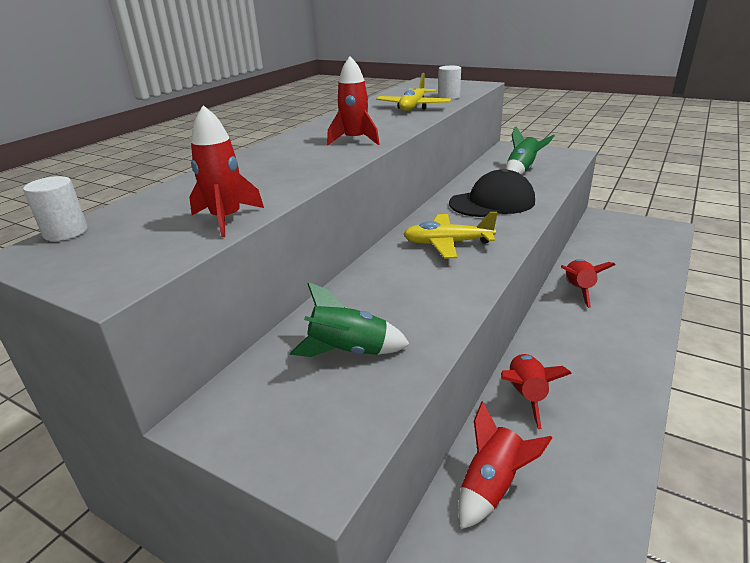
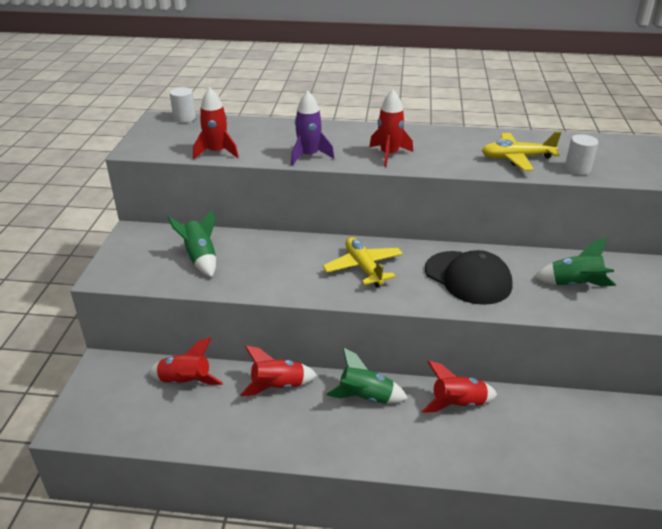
camera: 65 degrees right, 5 degrees up
(312, 171) = (309, 156): none -> purple rocket
(558, 337) = (365, 397): none -> green rocket

